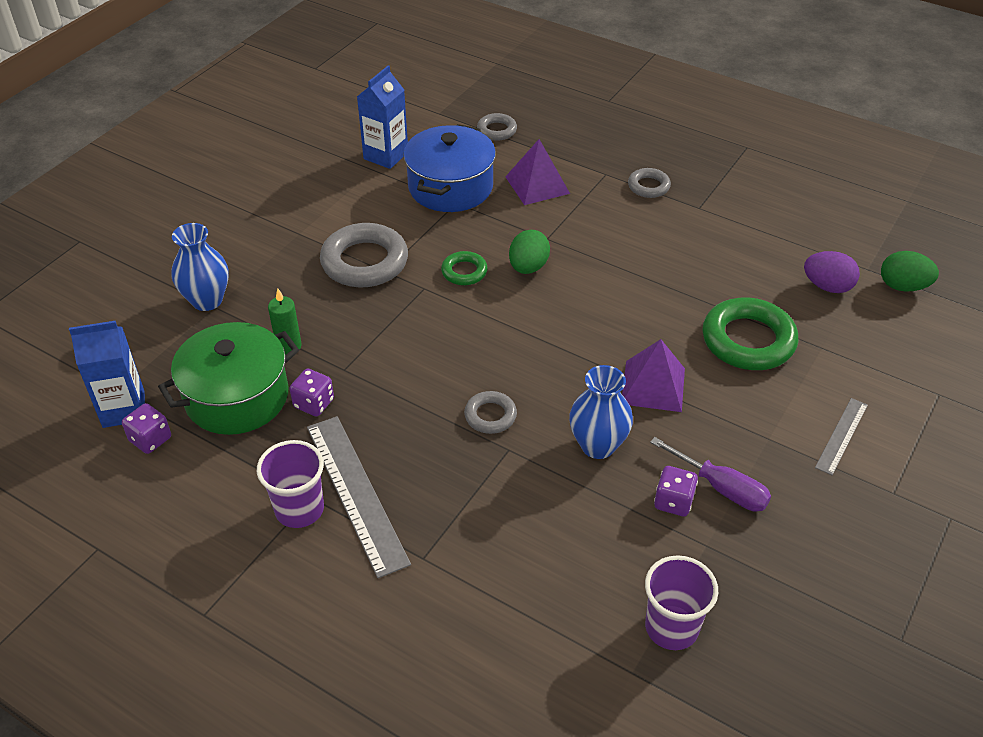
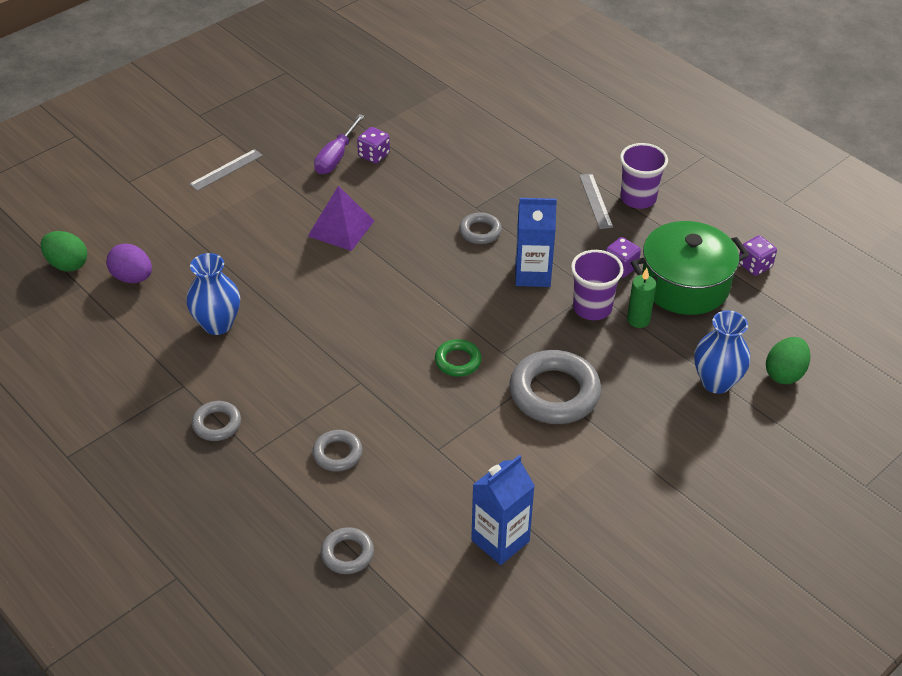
camera: 165 degrees left, 0 degrees up
(123, 409) = (781, 293): blue carton -> blue carton (532, 274)
(356, 493) = (595, 201): grey ruler -> grey ruler, size x0.54
(450, 187) = (436, 472): blue pot -> none
(528, 267) = (393, 353): green egg -> green egg (784, 374)
(537, 185) = (337, 454): purple pyramid -> grey ring
(598, 445) = (407, 197): blue vase -> blue vase (217, 324)
(671, 627) = (414, 99): purple cup -> purple cup (592, 308)
(720, 487) = (336, 157): purple screwdriver -> purple screwdriver turned 120 degrees counterclockwise
(748, 340) = (240, 246): green ring -> none

